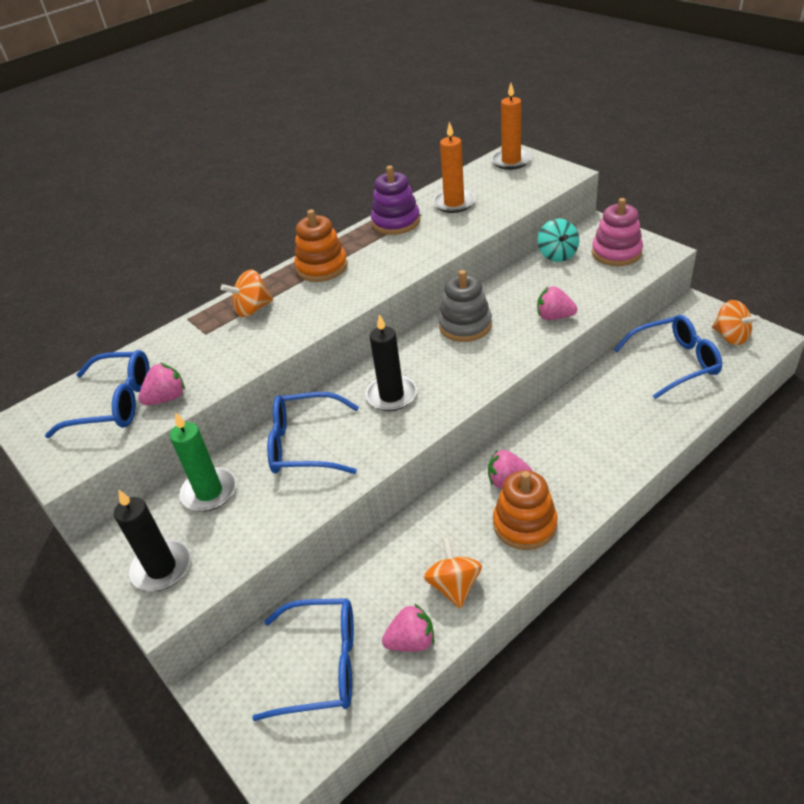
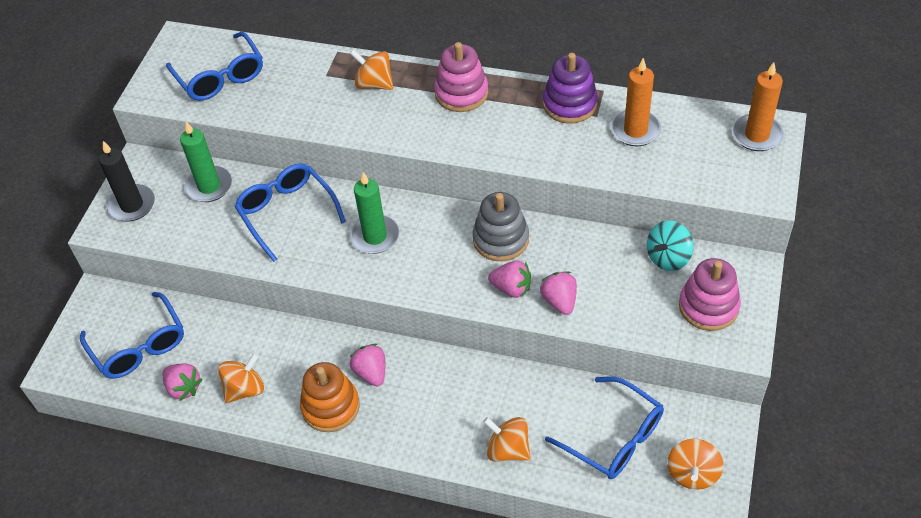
camera: 55 degrees right, 10 degrees up
(167, 398) = (242, 102): pink strawberry -> pink strawberry (511, 288)
(322, 267) = (461, 93): orange stacking toy -> pink stacking toy
(391, 395) = (375, 236): black candle -> green candle
(649, 424) = (508, 449): none -> orange spinning top

